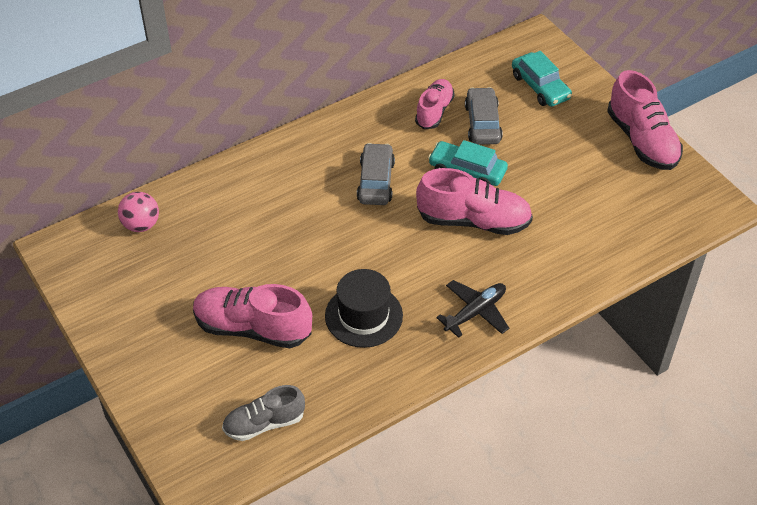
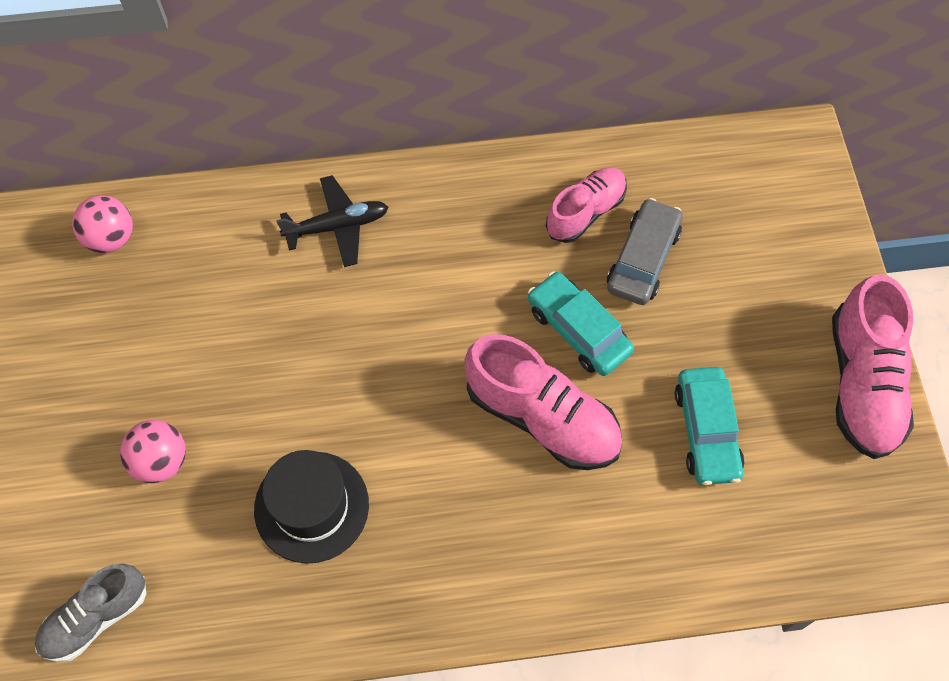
camera: 25 degrees right, 15 degrees up
(253, 328) = (161, 461): pink shoe -> pink ball
(264, 423) = (96, 617): grey shoe -> grey shoe turned 45 degrees counterclockwise
(376, 181) = (444, 295): grey car -> none
(475, 312) = (463, 570): black plane -> black plane (337, 226)
(540, 87) = (760, 230): turquoise car -> turquoise car (706, 431)

